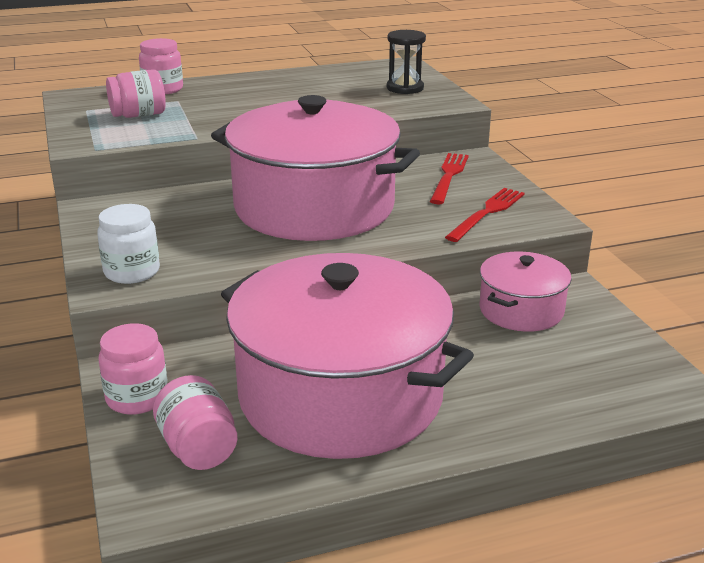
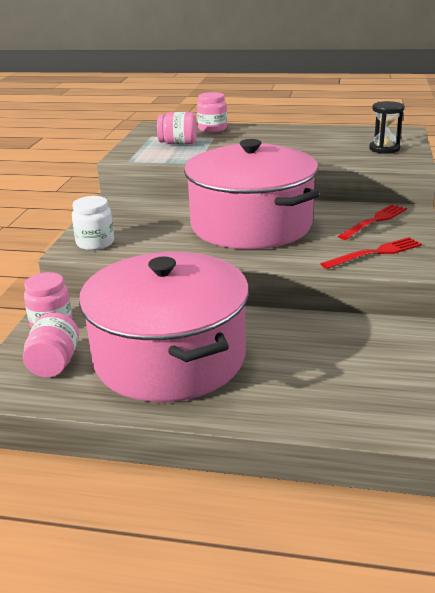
camera: 30 degrees right, 0 degrees up
(521, 310) = (358, 334): pink pot -> none

